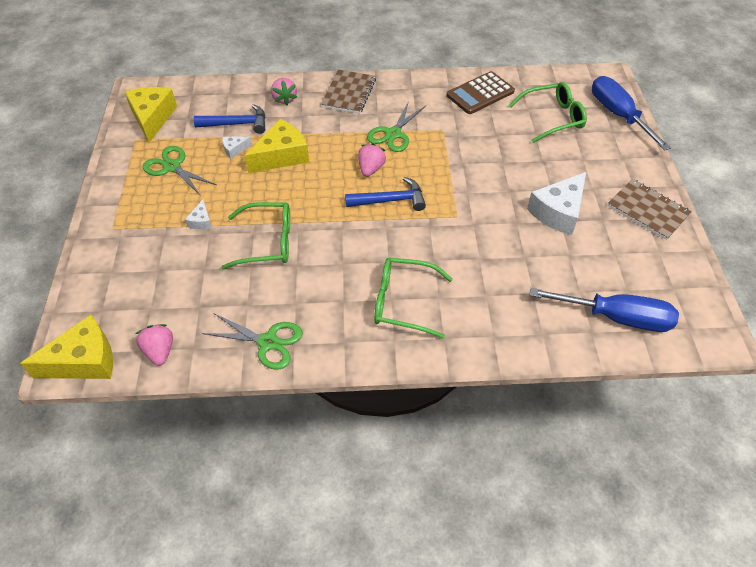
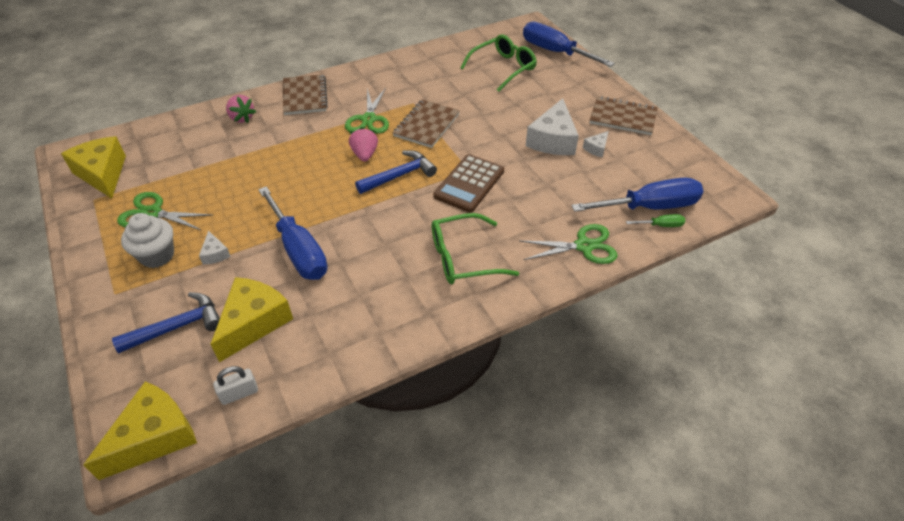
camera: 25 degrees left, 5 degrees down
(158, 206) = (157, 255): none -> white cupcake
(160, 351) = (239, 393): pink strawberry -> white padlock
(234, 149) = (214, 177): white cheese -> white cheese (596, 148)
(237, 124) = (203, 153): blue hammer -> blue hammer (177, 327)
(267, 242) = (298, 250): green glasses -> blue screwdriver
(268, 342) = (352, 341): green scissors -> green scissors (584, 246)
(282, 156) = (268, 169): yellow cheese -> yellow cheese (254, 323)
(443, 157) = (426, 125): none -> brown notebook
(480, 93) = (429, 65): brown calculator -> brown calculator (469, 183)
(616, 341) = (661, 225): none -> green screwdriver

